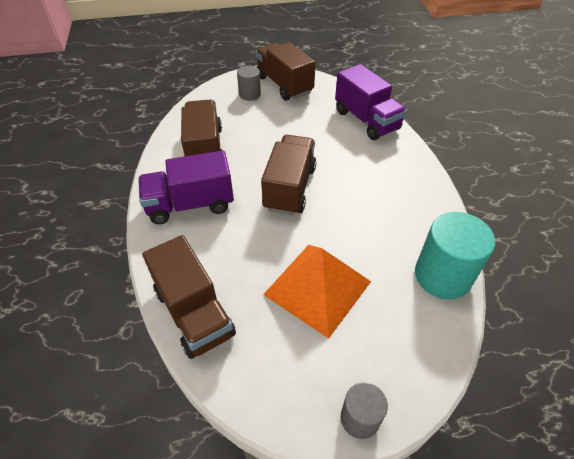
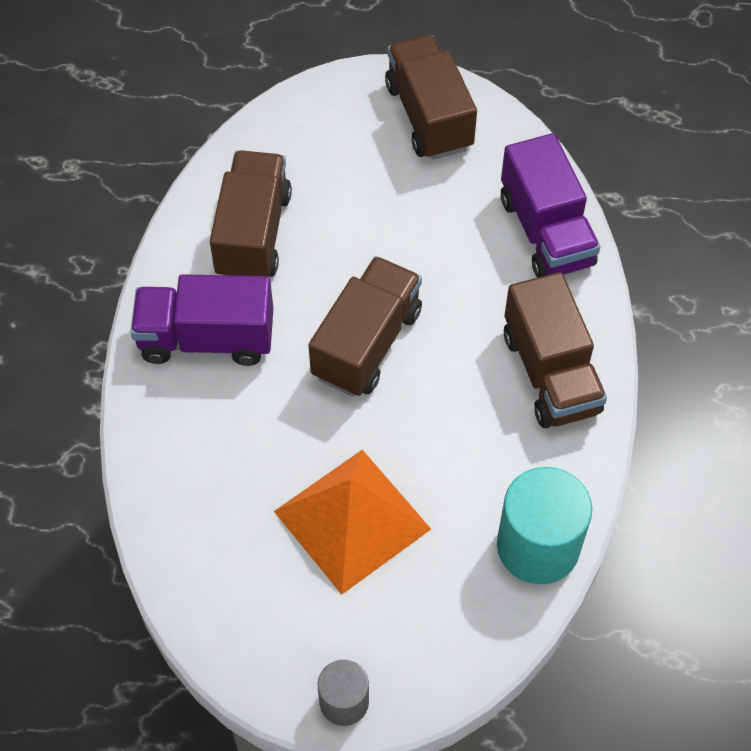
camera: 15 degrees right, 10 degrees up
(194, 312) = (175, 515): brown truck -> brown truck (550, 373)
(249, 94) = (360, 127): grey cylinder -> none

